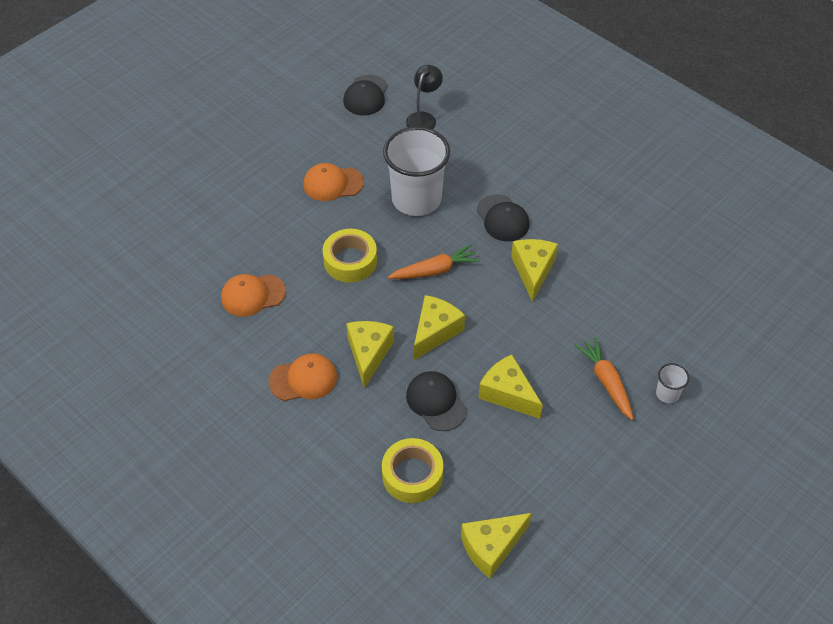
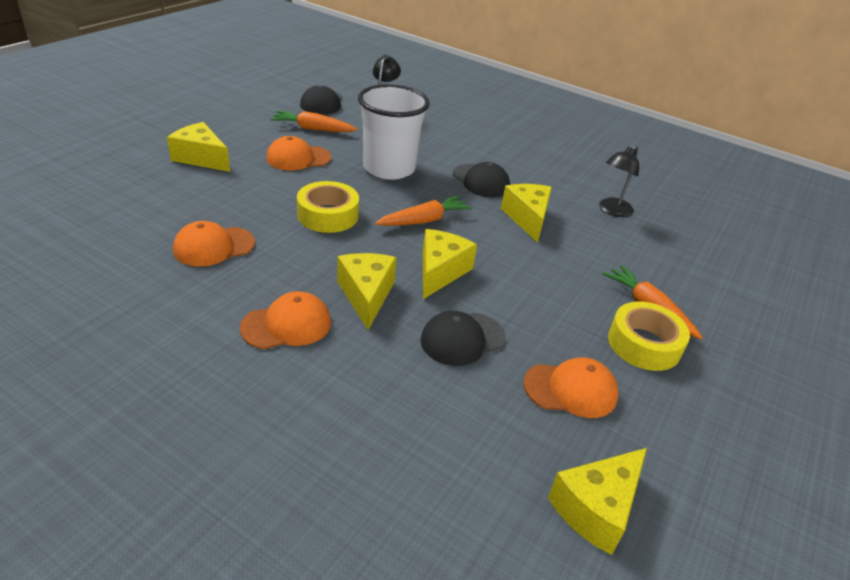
camera: 15 degrees left, 15 degrees down
(351, 139) = (313, 129): none -> orange carrot
(412, 475) = (456, 424): yellow tape -> yellow tape (644, 344)
(436, 402) = (462, 339): black cap -> black cap turned 75 degrees counterclockwise
(507, 455) = (570, 390): none -> orange cap
(508, 394) = (545, 325): yellow cheese -> yellow cheese (201, 158)
(621, 263) = (612, 211): none -> black lamp
(667, 394) = (719, 315): white cup -> none

